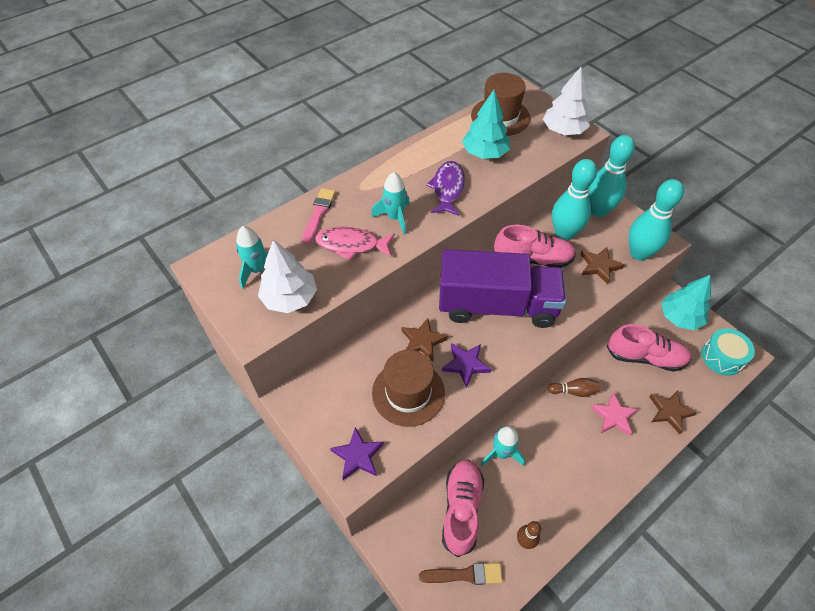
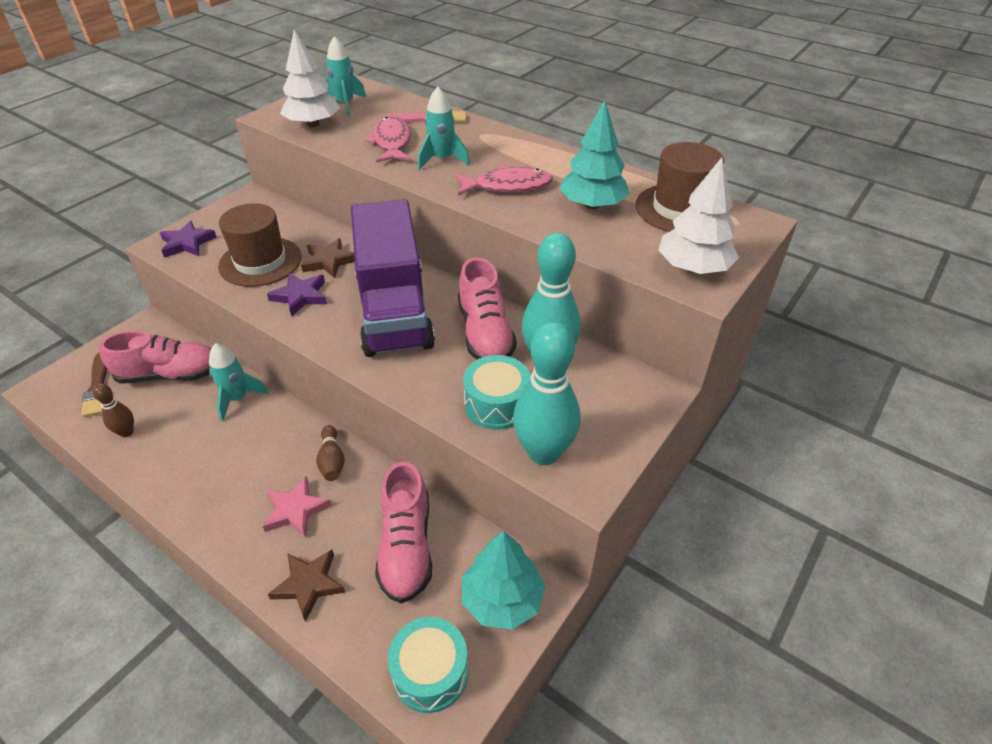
camera: 75 degrees right, 10 degrees down
(447, 188) = (508, 186): purple fish -> pink fish
(598, 210) = (619, 396): turquoise bowling pin -> none
(599, 266) = (497, 404): brown star -> turquoise drum

